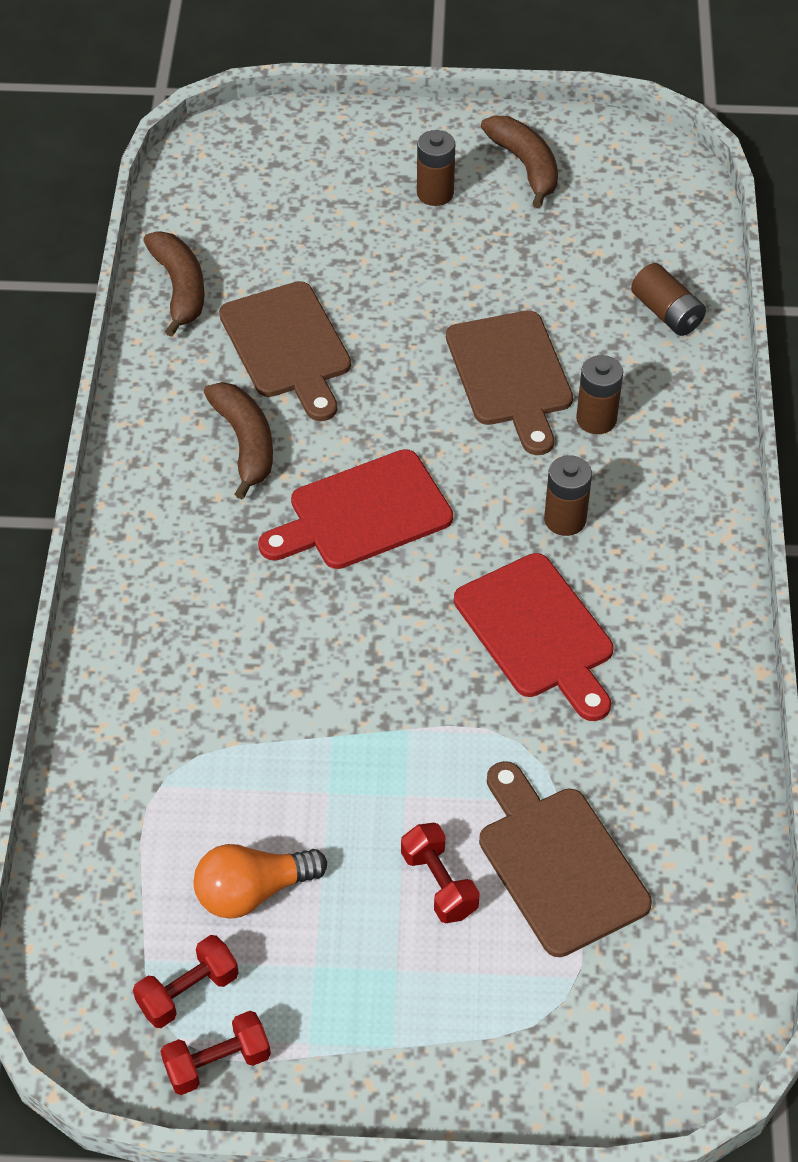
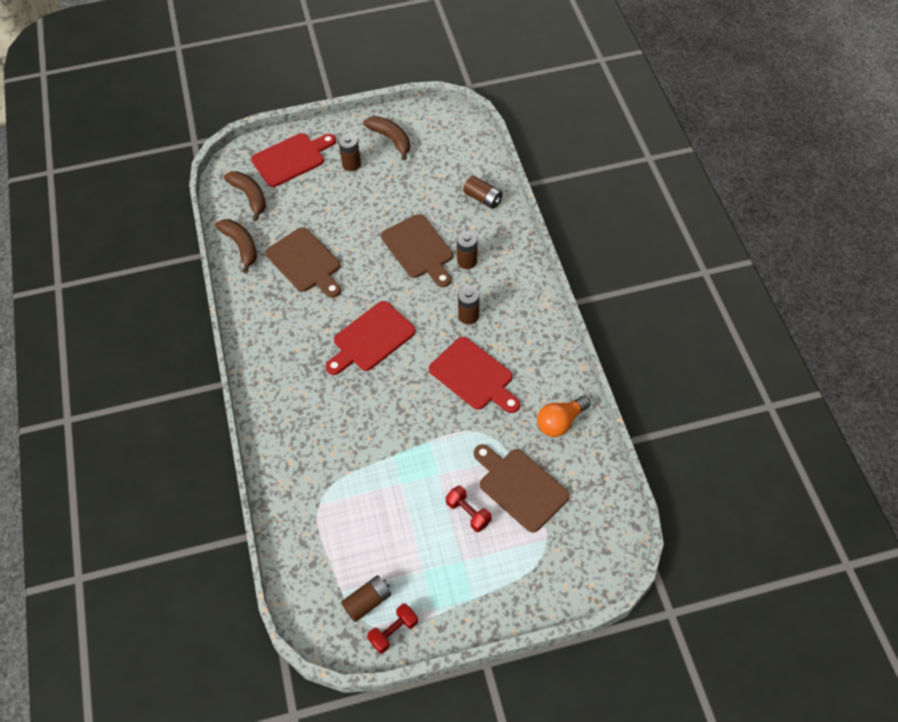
camera: 15 degrees left, 5 degrees up
(188, 992) = (368, 601): red dumbbell -> brown battery
(245, 443) = (301, 318): brown banana -> brown banana (250, 196)
(253, 891) = (382, 543): orange light bulb -> orange light bulb (560, 422)
(326, 158) = (291, 159): none -> red cutting board

